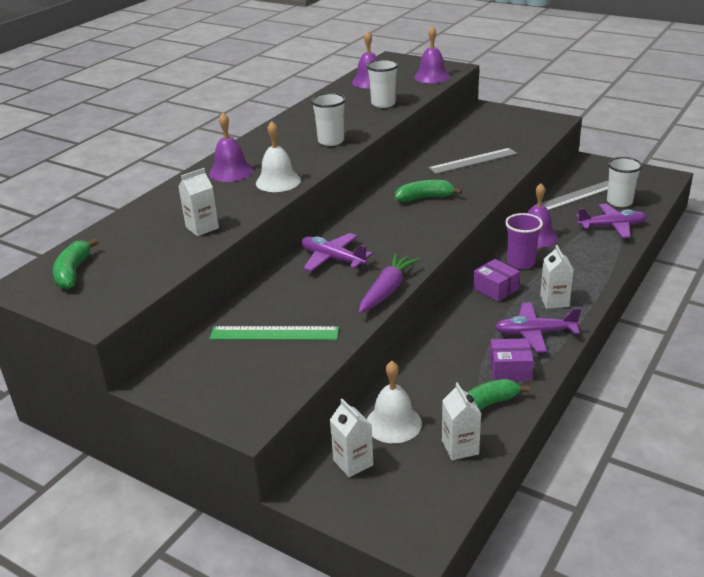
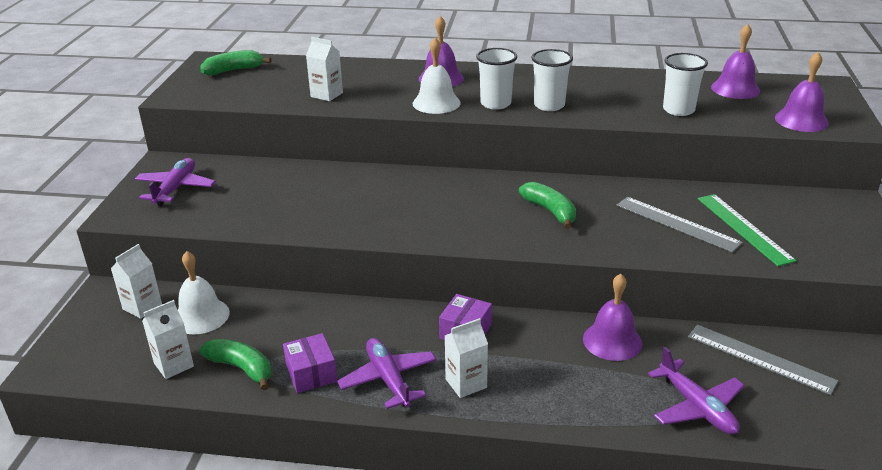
camera: 65 degrees right, 0 degrees up
(274, 333) = (244, 193): green ruler -> green ruler (744, 228)
(332, 259) = (383, 189): purple plane -> purple plane (176, 188)
(387, 291) = (339, 232): purple carrot -> none
(520, 262) = (538, 339): purple cup -> none
(619, 202) = (781, 404): white cup -> white cup (495, 104)

